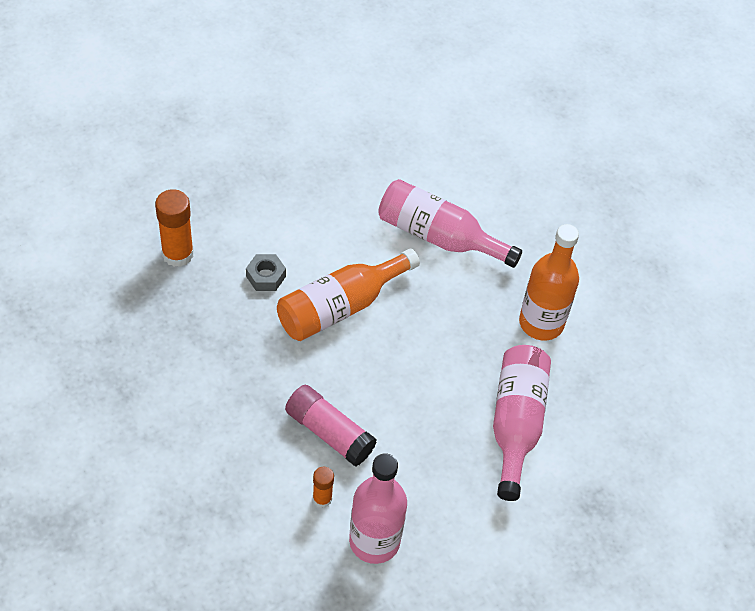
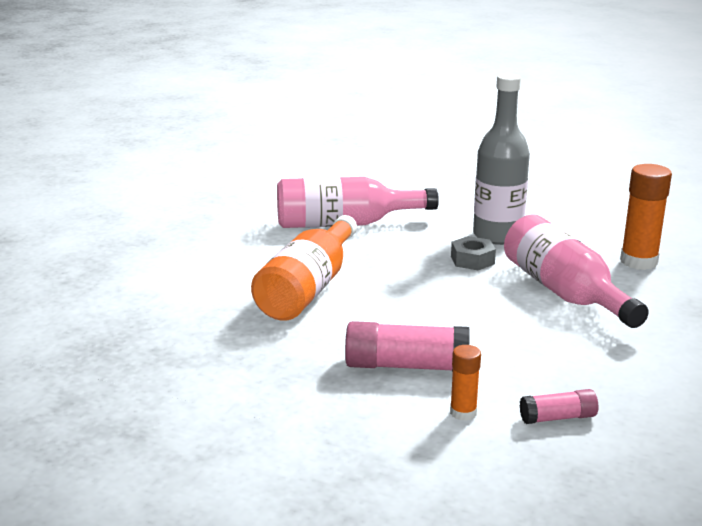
camera: 30 degrees left, 30 degrees down
(178, 254) = (91, 316): orange glue stick -> orange glue stick (638, 261)
(266, 276) = (207, 297): grey nut -> grey nut (472, 260)
(374, 541) = (558, 417): pink bottle -> pink glue stick
(541, 323) = (497, 236): orange bottle -> grey bottle

